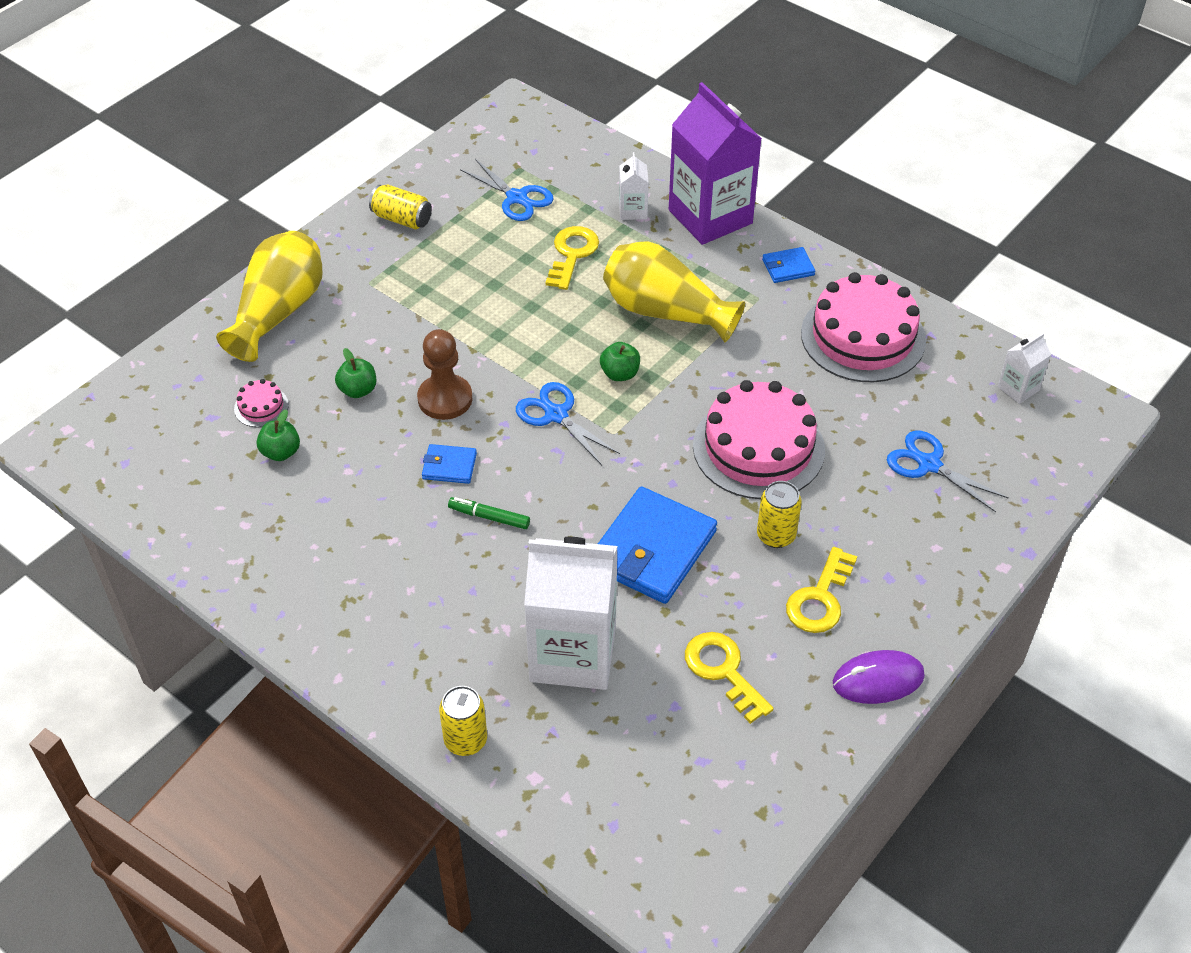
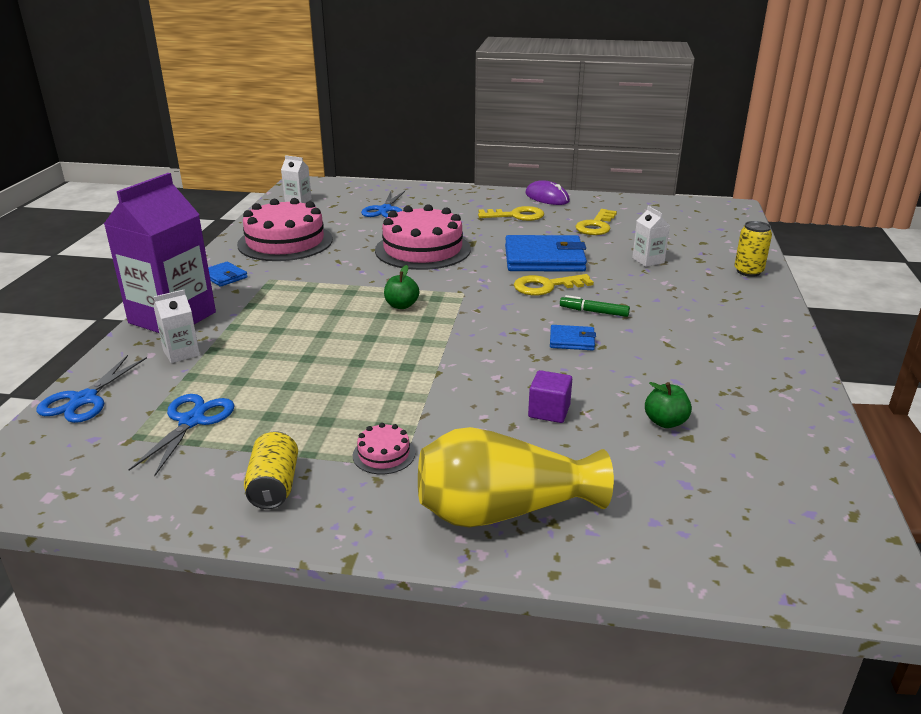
camera: 120 degrees left, 20 degrees down
(261, 407) = (634, 458): pink cake -> pink cake (384, 454)
(358, 390) = (549, 411): green apple -> purple cube
(445, 399) = (508, 365): brown pawn -> none
(449, 466) = (572, 340): blue wallet -> blue wallet turned 60 degrees counterclockwise
(489, 517) = (594, 312): green marker -> green marker turned 120 degrees clockwise
(556, 415) = (470, 316): blue scissors -> blue scissors (83, 400)
(572, 254) = (268, 364): yellow key -> yellow key (546, 286)
(573, 653) = (648, 260): white carton -> white carton, size x0.44
(665, 312) = (314, 306): yellow vase -> none
(776, 535) = (487, 232): yellow can -> none

